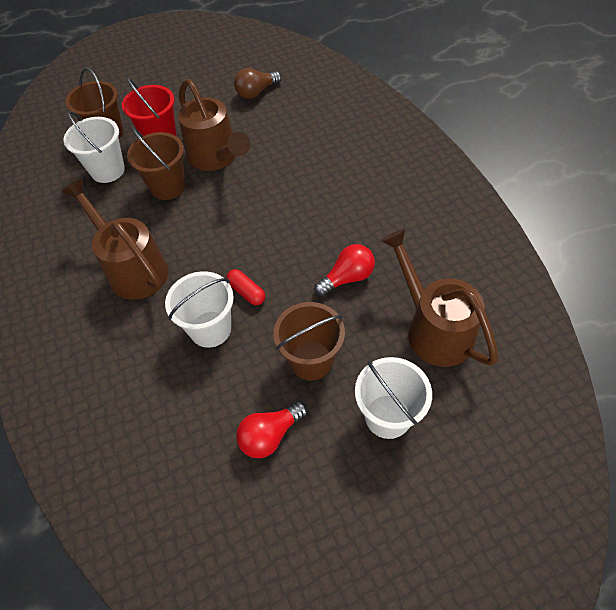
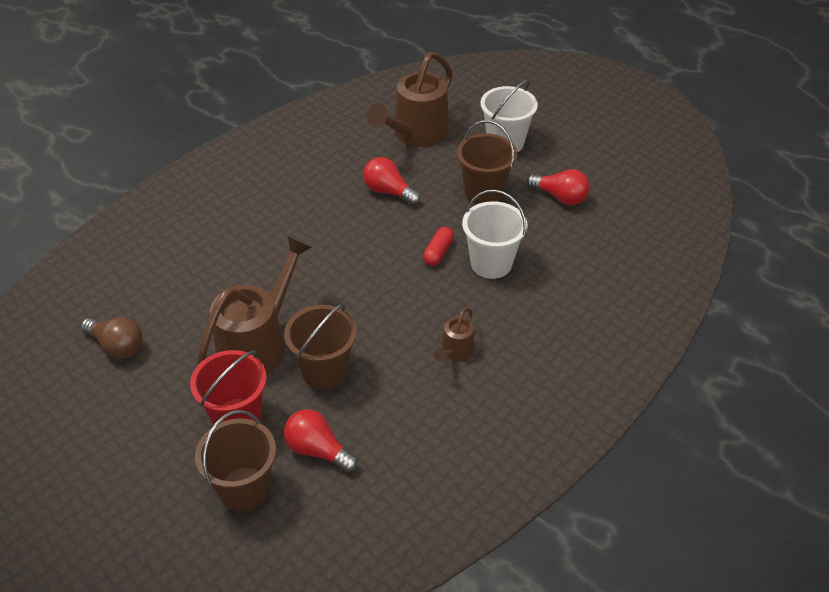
camera: 115 degrees left, 10 degrees down
(108, 170) = (318, 450): white bucket -> red light bulb
(133, 268) = (455, 352): brown watering can -> brown watering can, size x0.48

